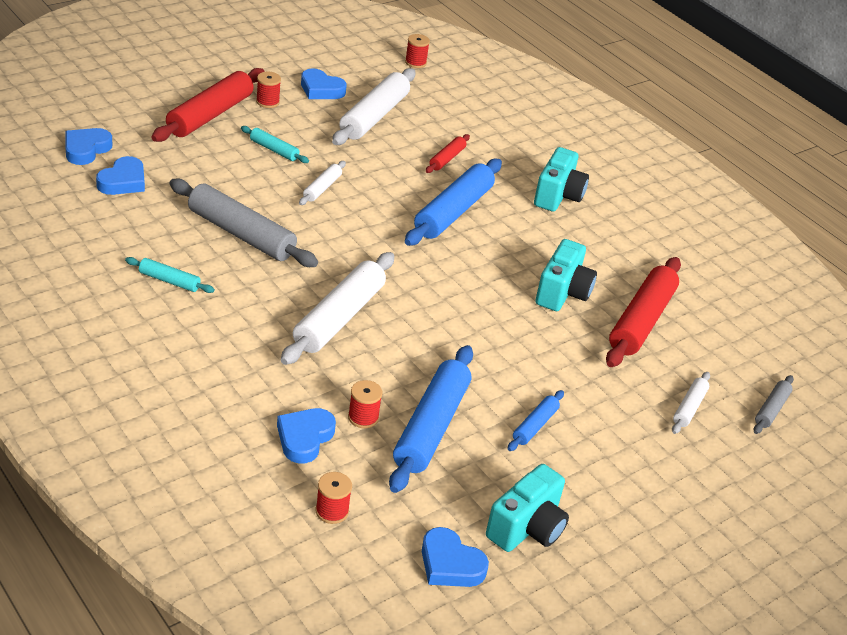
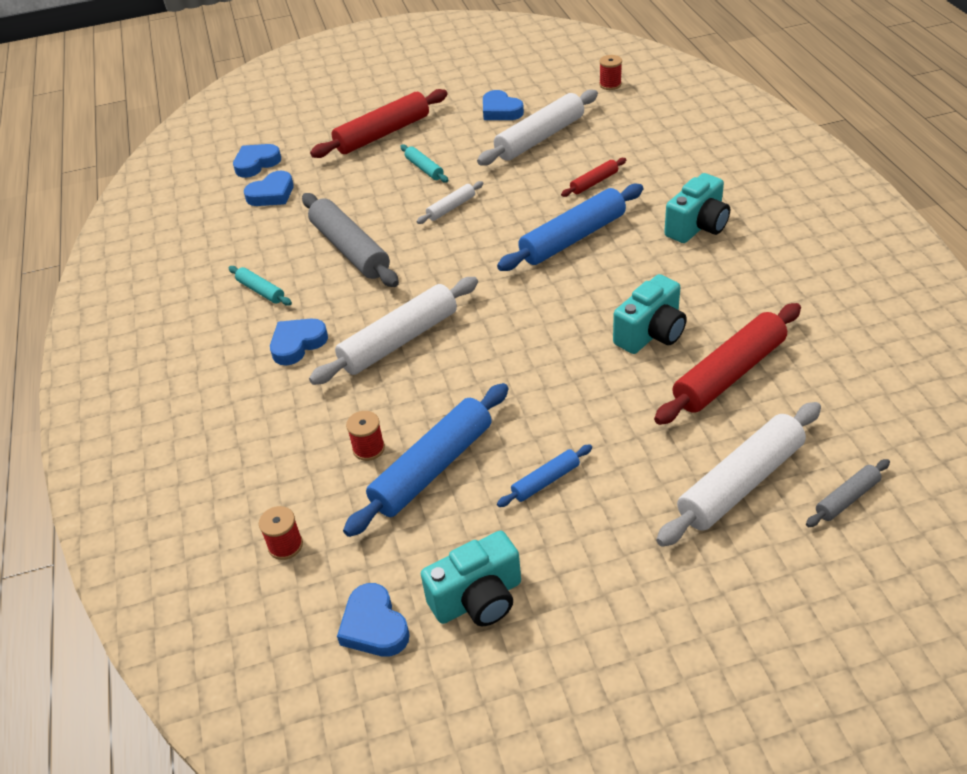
camera: 30 degrees right, 5 degrees up
(267, 102) = (443, 122): red spool -> none
(304, 438) = (300, 463): blue heart -> blue heart (297, 344)
(689, 407) = (740, 483): white rolling pin -> white rolling pin, size x2.03

